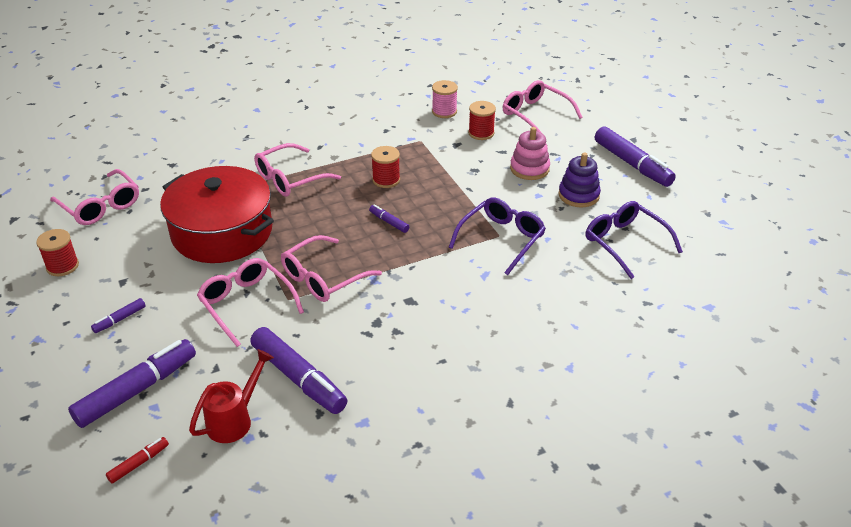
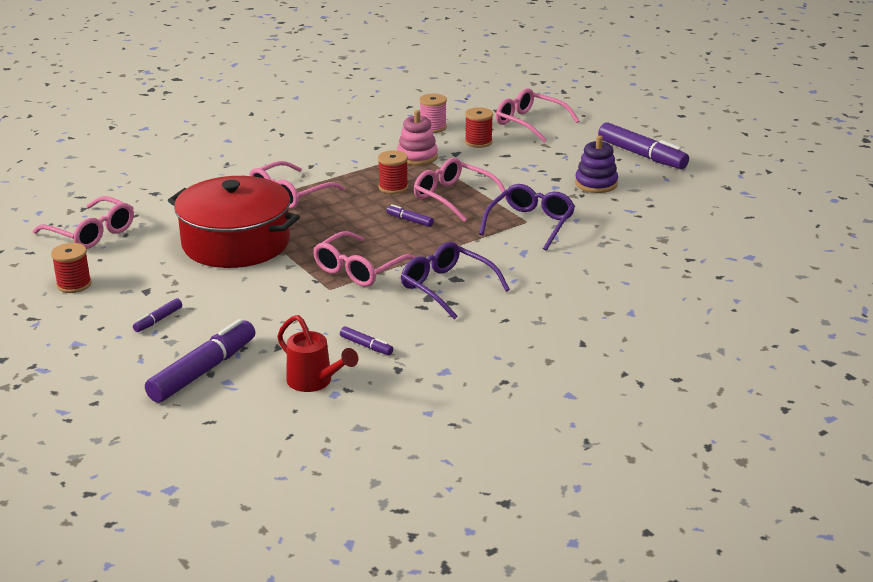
camera: 10 degrees left, 10 degrees down
(139, 463) = (231, 423): red marker -> none
(235, 419) = (315, 382): red watering can -> red watering can turned 105 degrees clockwise
(246, 304) = (287, 296): pink glasses -> pink glasses (453, 197)
(298, 378) = (366, 346): purple marker -> purple marker, size x0.46
(529, 169) = (539, 167): pink stacking toy -> pink stacking toy (417, 157)
(624, 243) = (654, 216): purple glasses -> purple glasses (446, 287)

